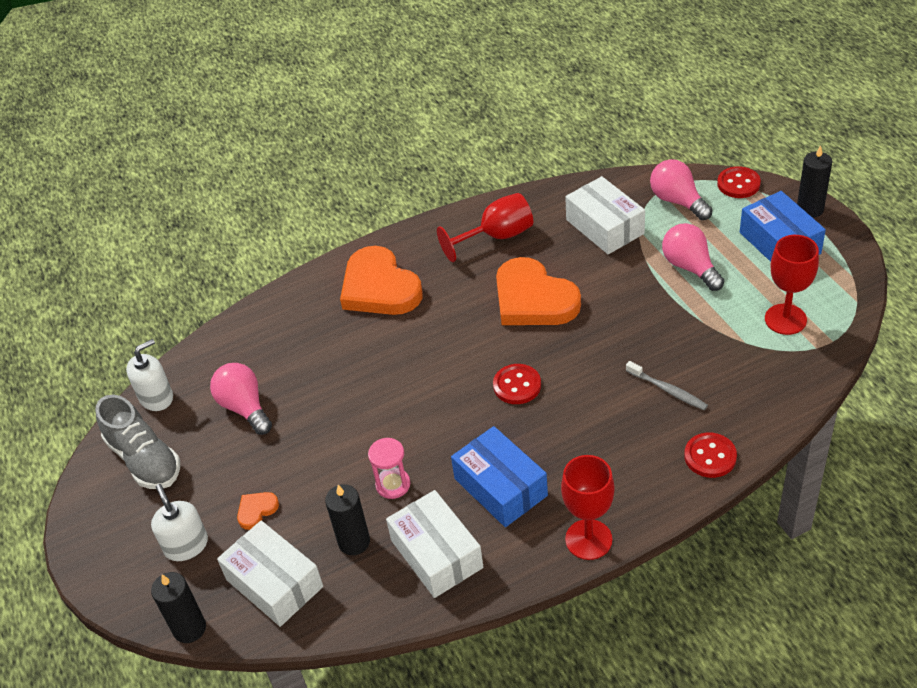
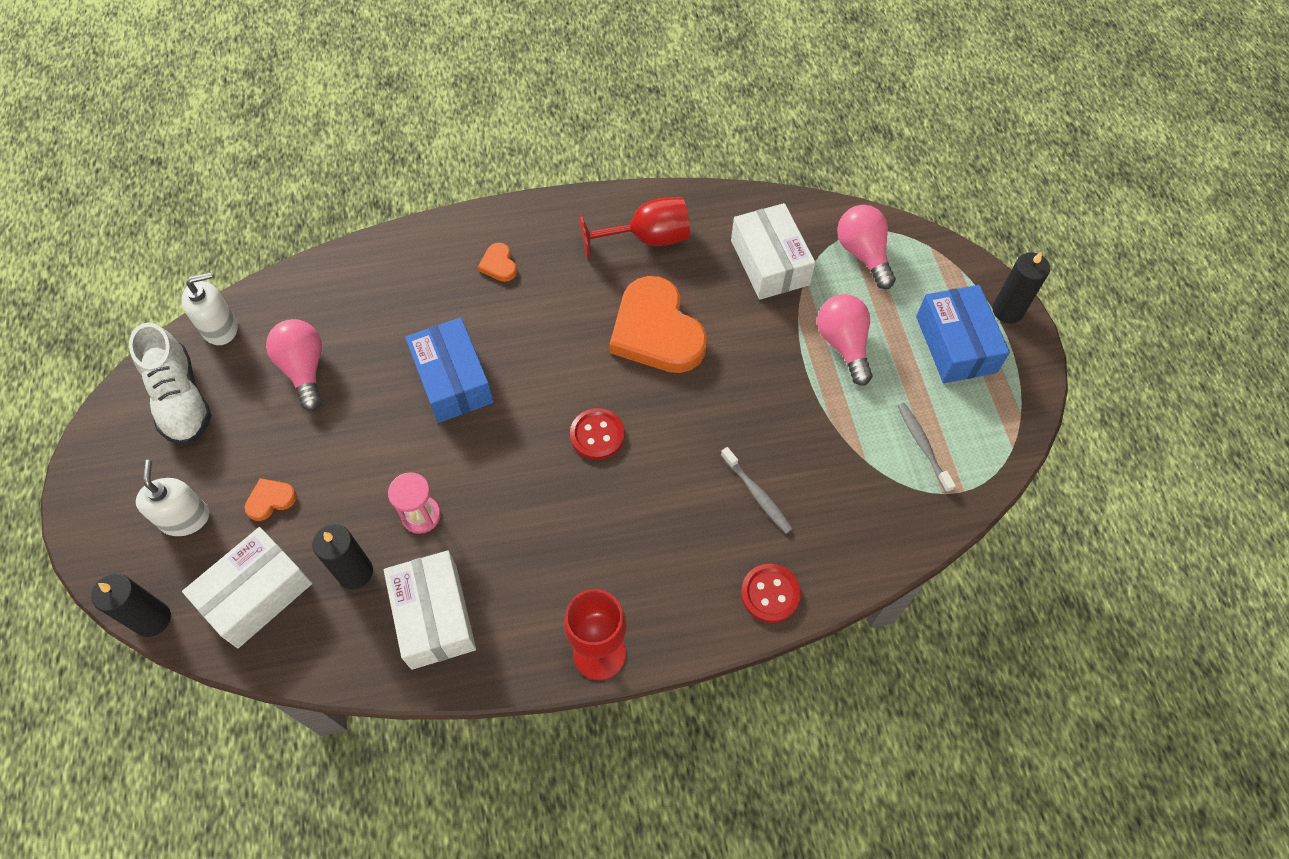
camera: 10 degrees right, 15 degrees up
(144, 459) = (181, 399): grey shoe -> white shoe
(274, 583) = (256, 594): white box -> white box turned 75 degrees clockwise
(379, 287) = (499, 265): orange heart -> orange heart, size x0.42
(500, 487) = (532, 556): blue box -> blue box (453, 380)
(738, 184) = (940, 252): red button -> none
(785, 319) = (922, 446): red goblet -> grey toothbrush

